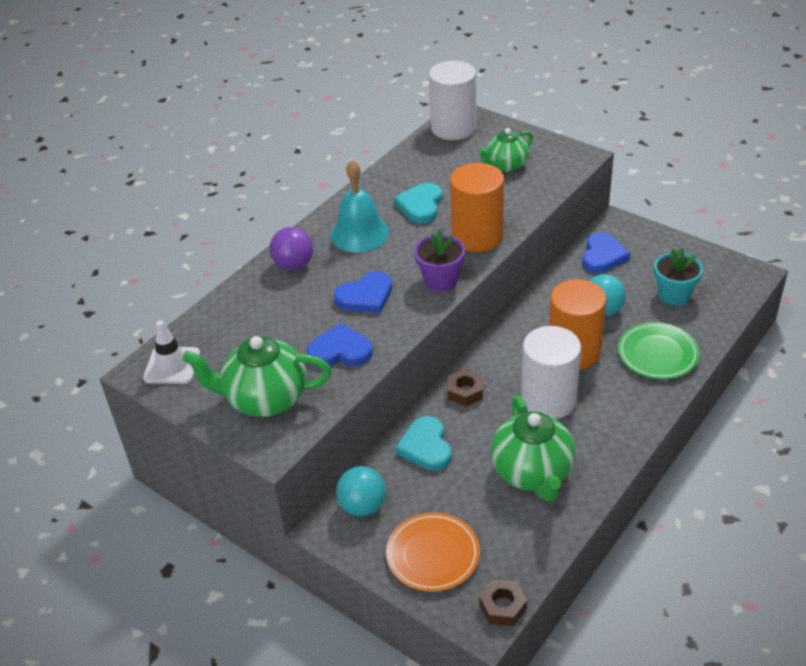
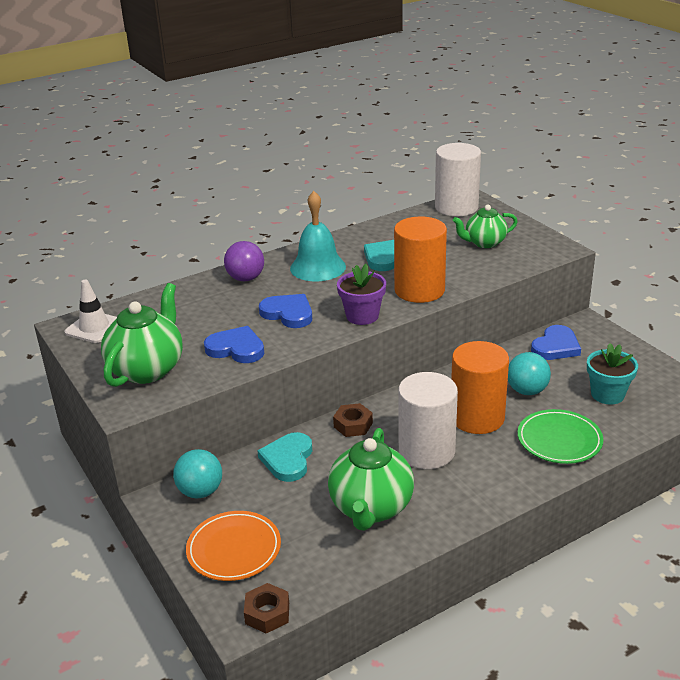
camera: 20 degrees right, 10 degrees down
(265, 399) = (147, 369): green teapot -> green teapot turned 90 degrees clockwise
(365, 296) = (288, 313): blue heart -> blue heart turned 135 degrees counterclockwise

